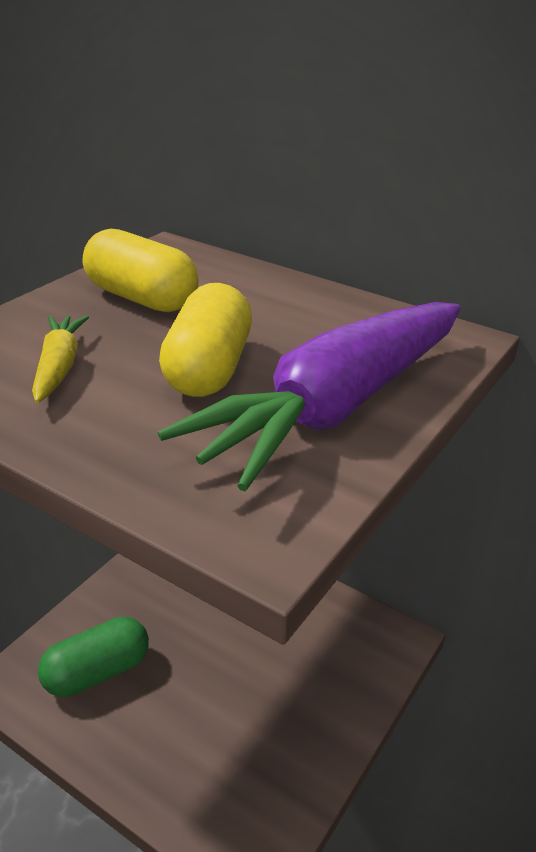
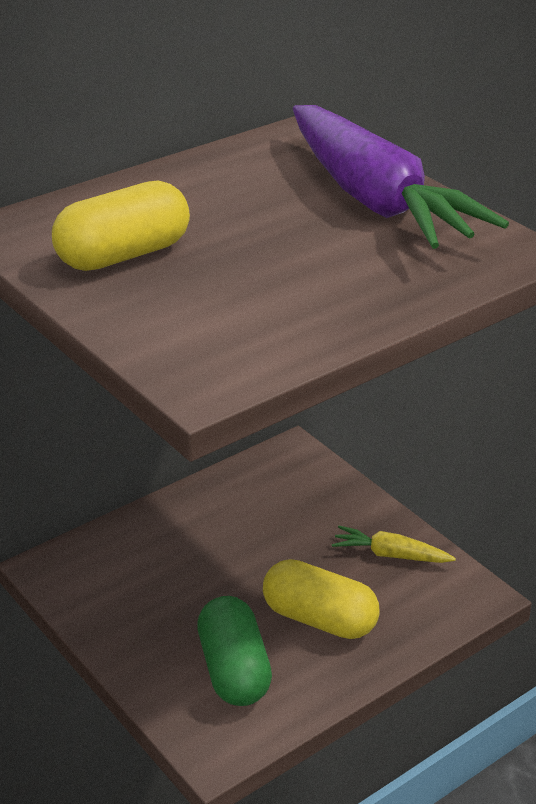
camera: 70 degrees left, 0 degrees up
(59, 367) = (244, 308): yellow carrot -> yellow carrot (391, 555)
(208, 369) = (288, 240): yellow capsule -> yellow capsule (319, 619)

